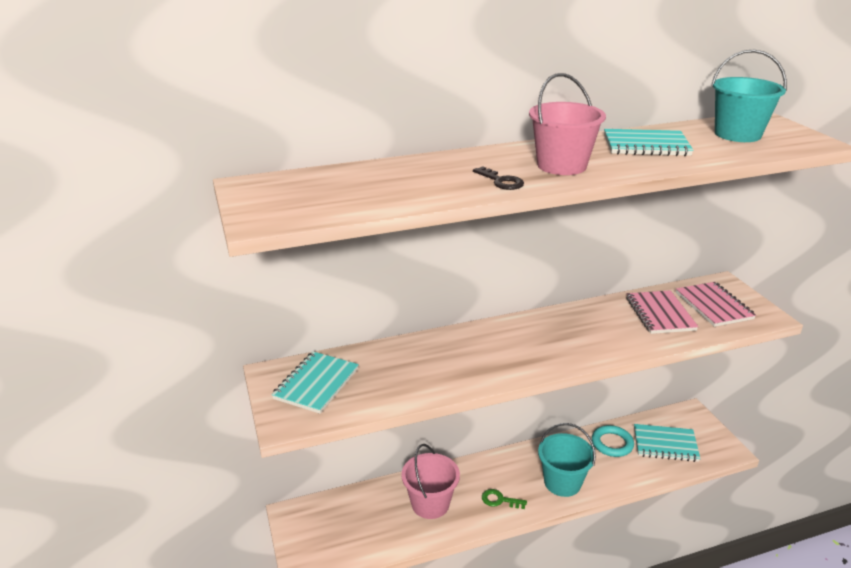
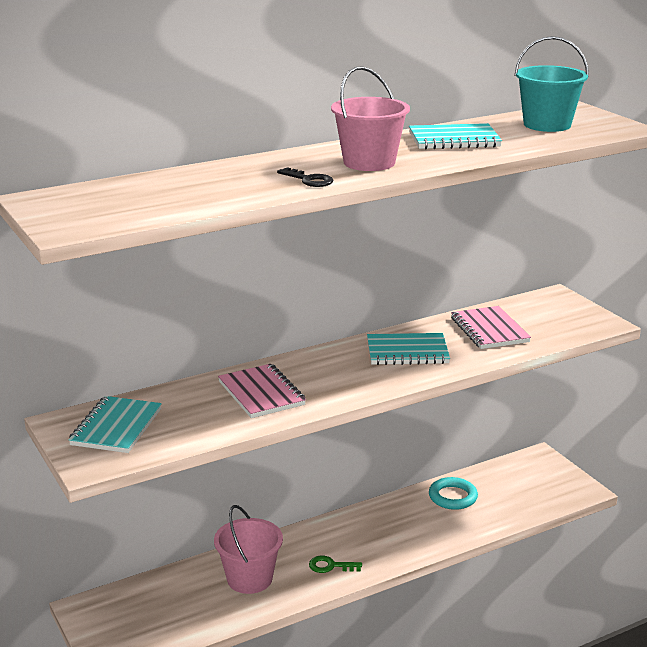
camera: 10 degrees left, 5 degrees down
(562, 482) = (400, 541): turquoise bucket -> none
(665, 444) = (513, 491): turquoise notebook -> turquoise notebook (407, 352)
(713, 306) = (546, 318): pink notebook -> pink notebook (261, 393)

